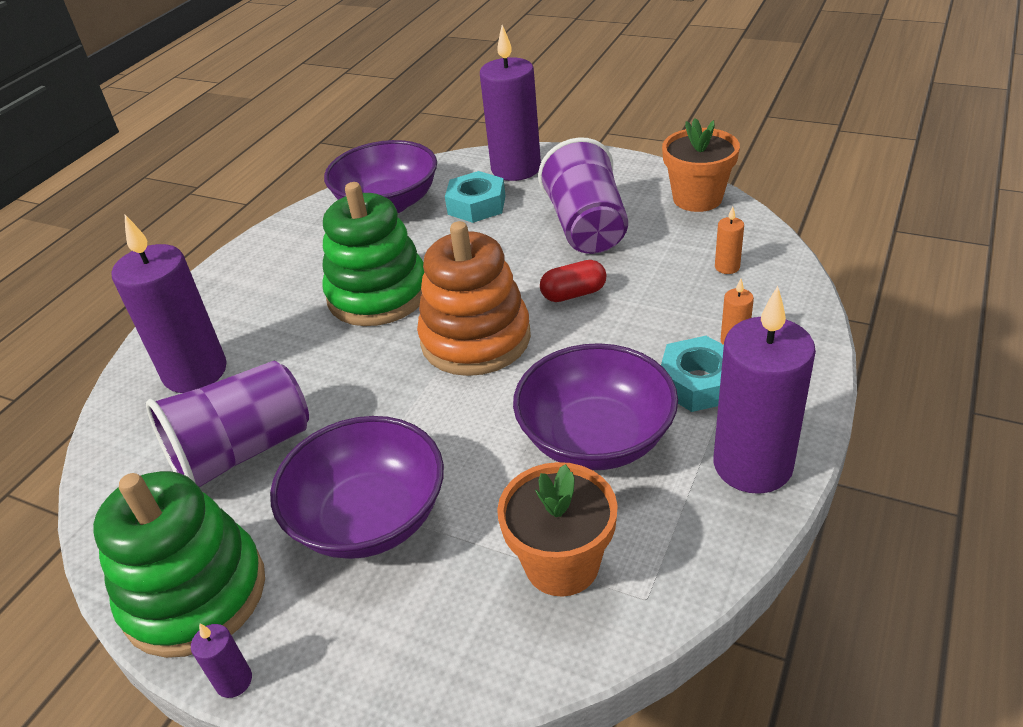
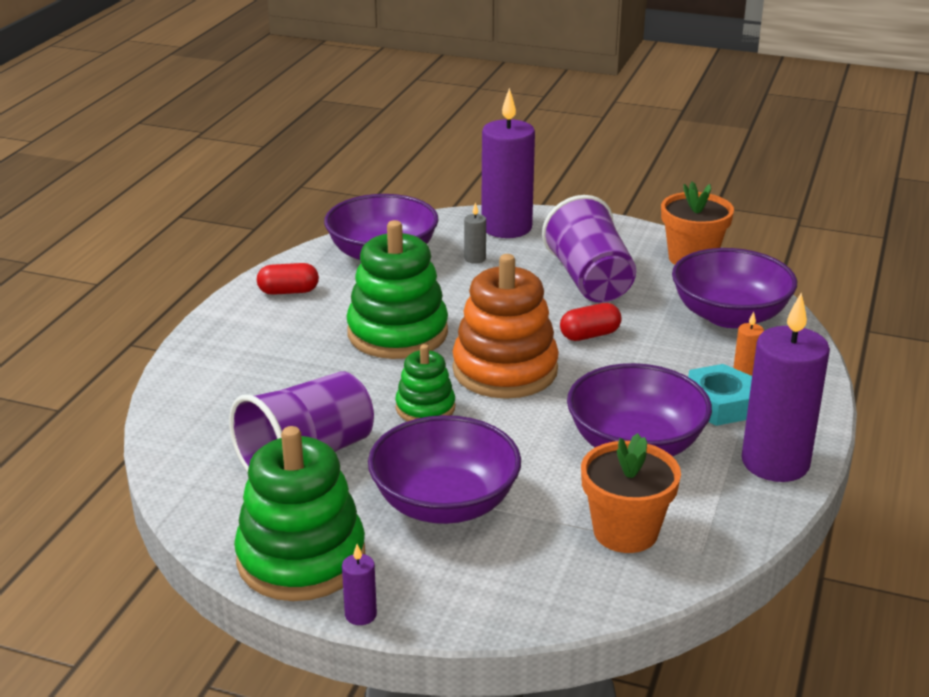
camera: 10 degrees left, 10 degrees down
(195, 372) = (233, 395): purple candle -> none
(287, 247) = (288, 291): none -> red capsule
(381, 388) = (425, 408): none -> green stacking toy
(476, 205) = (475, 259): turquoise nut -> grey candle
(727, 267) = (729, 315): orange candle -> purple bowl

